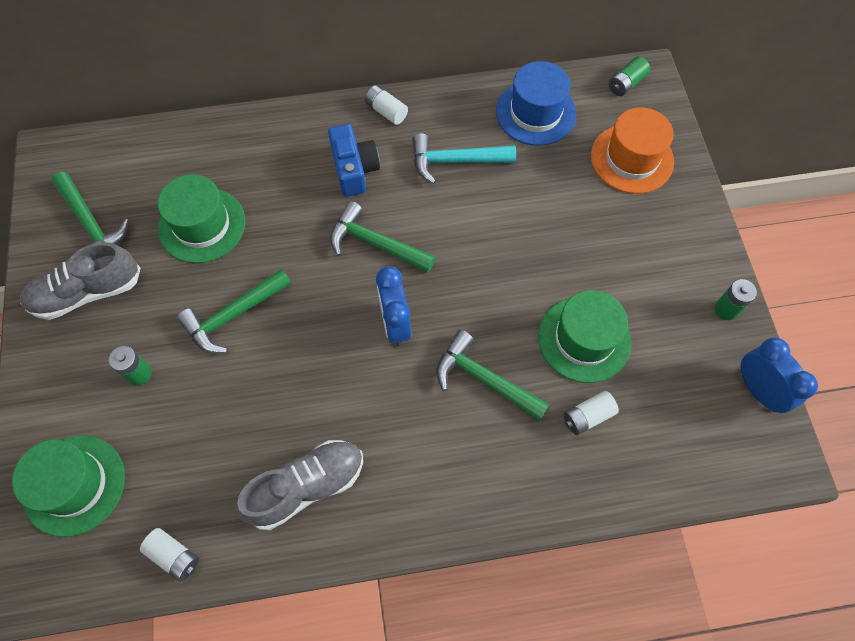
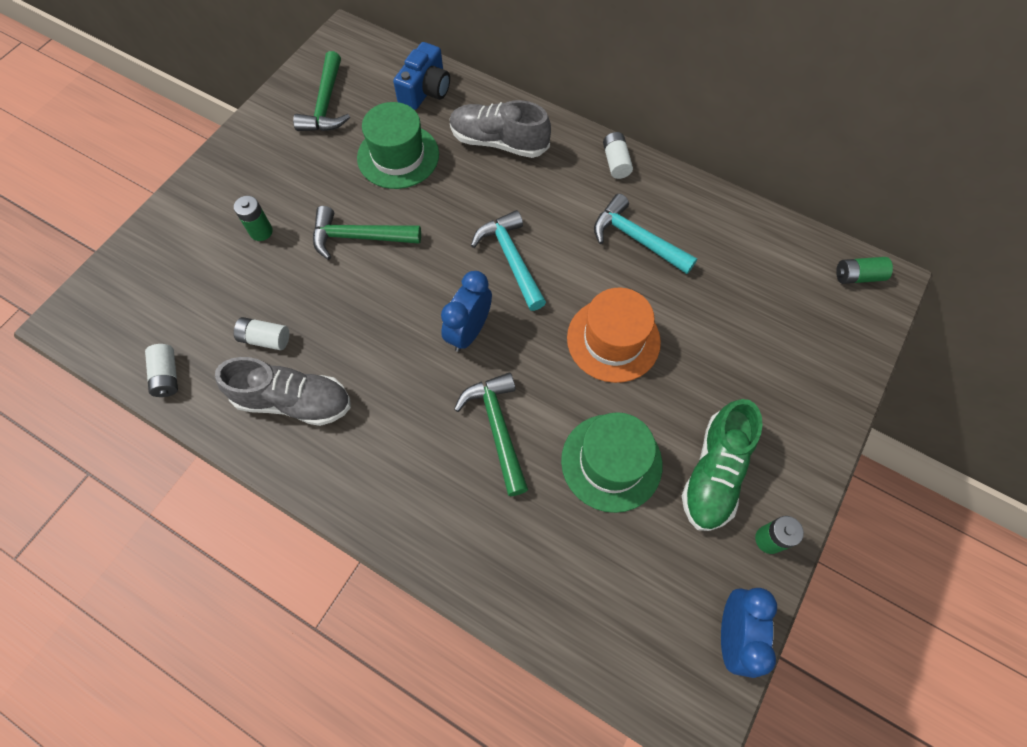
camera: 40 degrees right, 0 degrees up
(74, 485) = (154, 276): green hat -> none
(87, 292) = (280, 150): grey shoe -> grey shoe (499, 142)
(354, 169) = (548, 190): blue camera -> blue camera (425, 90)
(375, 243) = (511, 259): green hammer -> turquoise hammer
(535, 113) = (745, 246): blue hat -> none
(587, 416) = (554, 527): white battery -> white battery (265, 339)
(631, 159) = (800, 344): orange hat -> orange hat (613, 340)
(655, 292) = (714, 473): none -> green shoe

